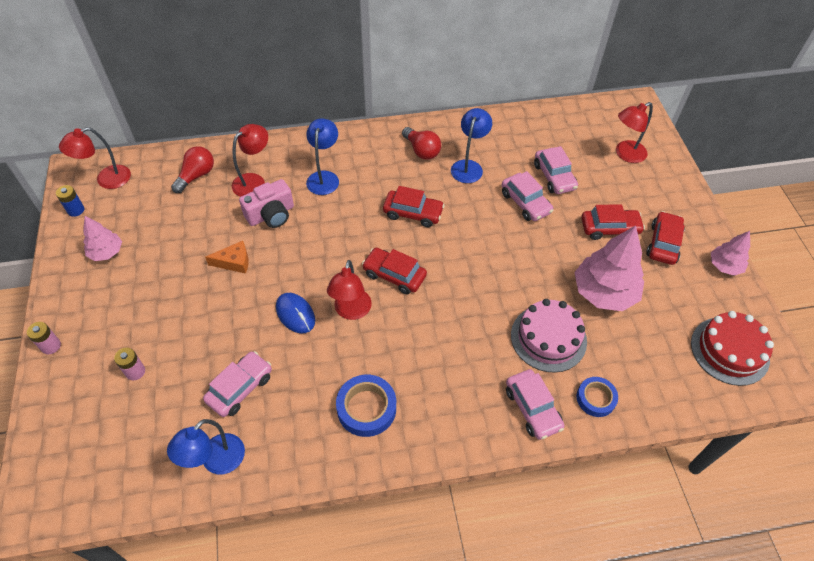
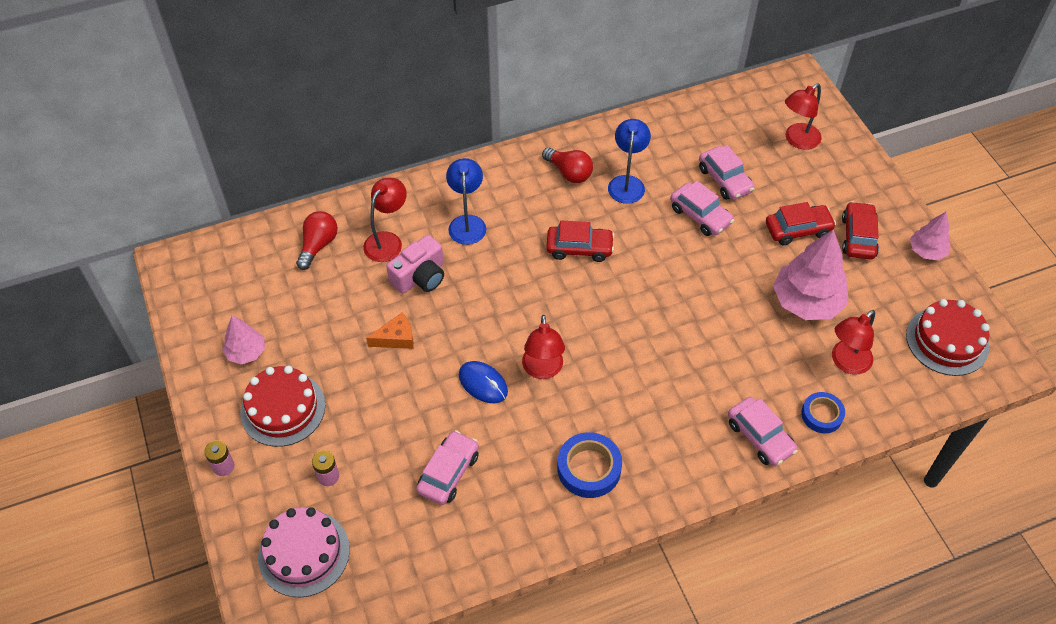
camera: 10 degrees left, 0 degrees up
(76, 210) = (191, 309): blue battery -> none
(106, 180) = (214, 268): red lamp -> red lamp (846, 363)
(118, 305) = (283, 409): none -> red cake
(216, 461) = (448, 551): blue lamp -> none
(394, 275) = (578, 322): red car -> none
(548, 338) = (759, 361): pink cake -> pink cake (304, 553)

